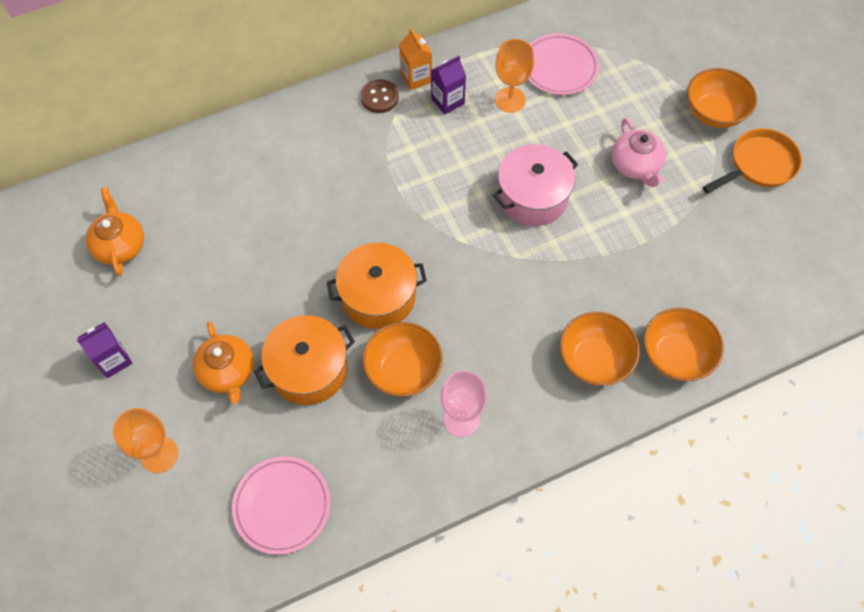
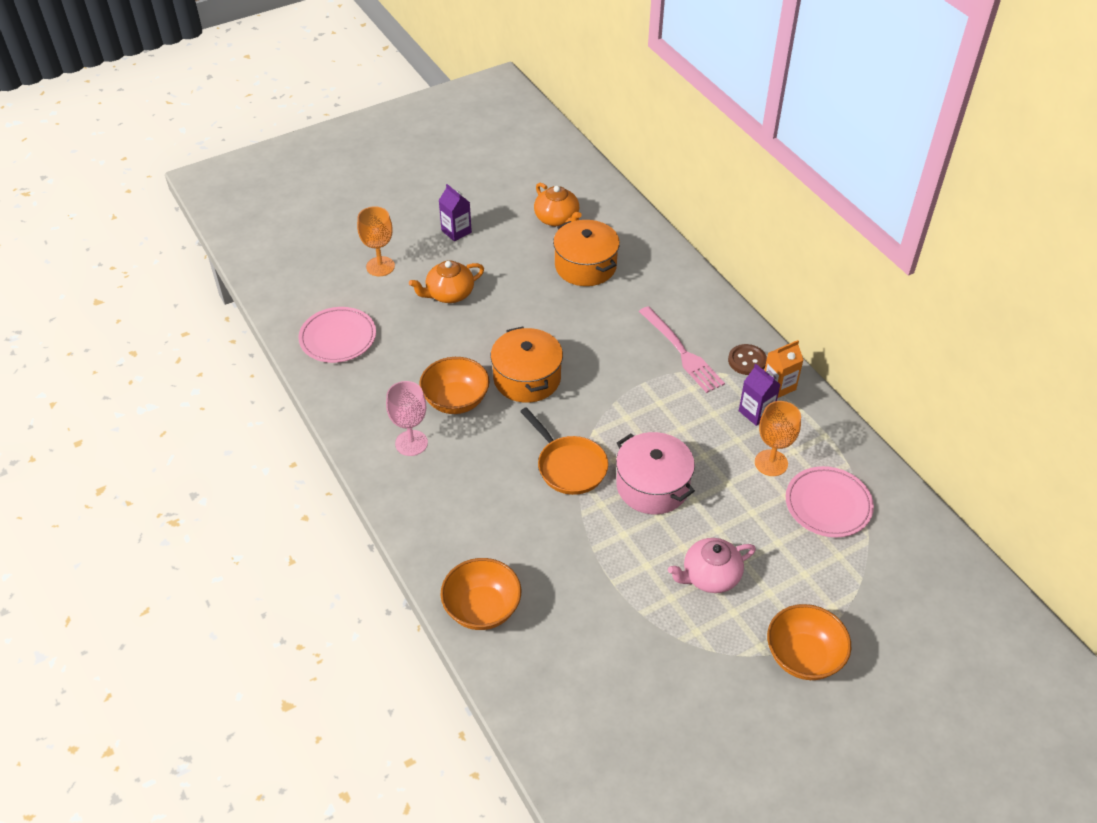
camera: 85 degrees right, 15 degrees down
(120, 245) = (557, 219): orange teapot -> orange teapot turned 75 degrees clockwise
(309, 369) = (454, 341): orange pot -> orange pot (585, 266)
(360, 149) = (682, 353): none -> pink fork
(594, 360) = (473, 540): orange bowl -> none
(759, 165) = (737, 702): orange pan -> orange pan (569, 466)

